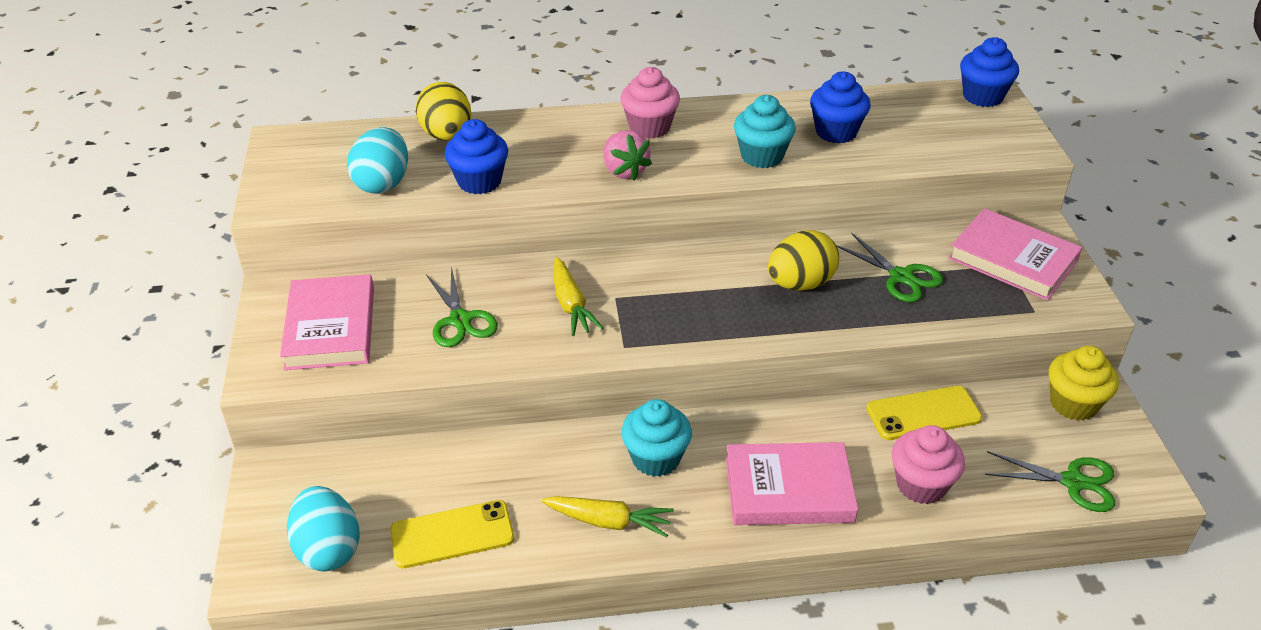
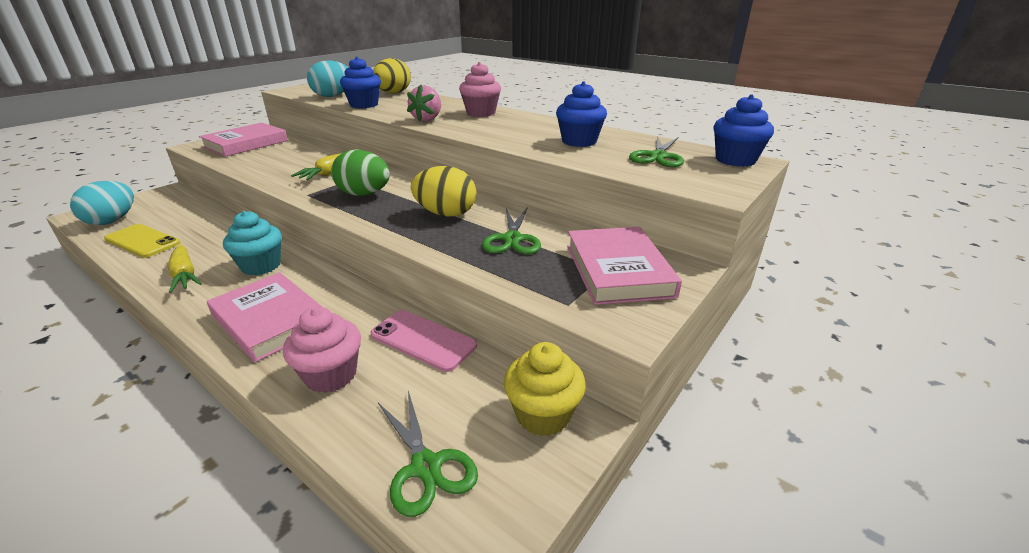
camera: 45 degrees right, 10 degrees down
(460, 320) = (283, 159): green scissors -> green scissors (658, 156)
(678, 309) = (364, 194): none -> green egg
(762, 156) = (508, 135): turquoise cupcake -> none
(923, 413) = (423, 340): yellow phone -> pink phone

